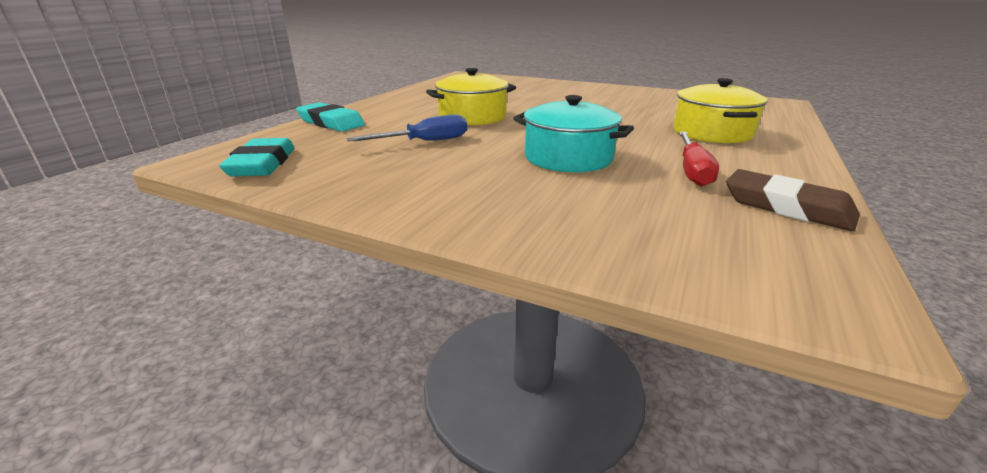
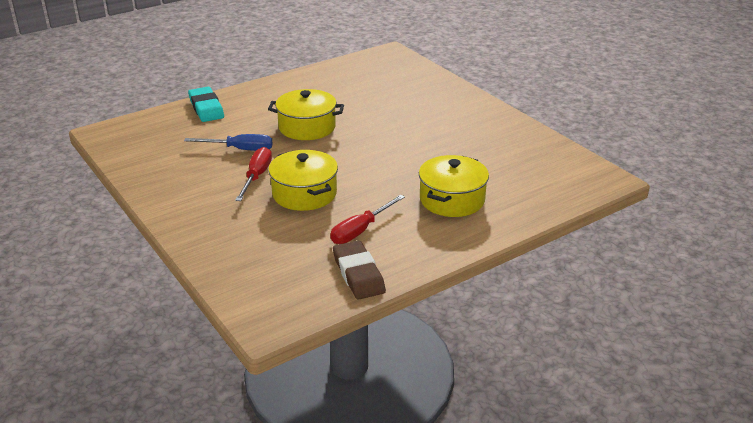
camera: 30 degrees right, 5 degrees up
(262, 164) = (131, 145): turquoise eraser -> none
(485, 157) = (256, 176): none -> red screwdriver
(568, 158) = (304, 194): turquoise pot -> yellow pot

